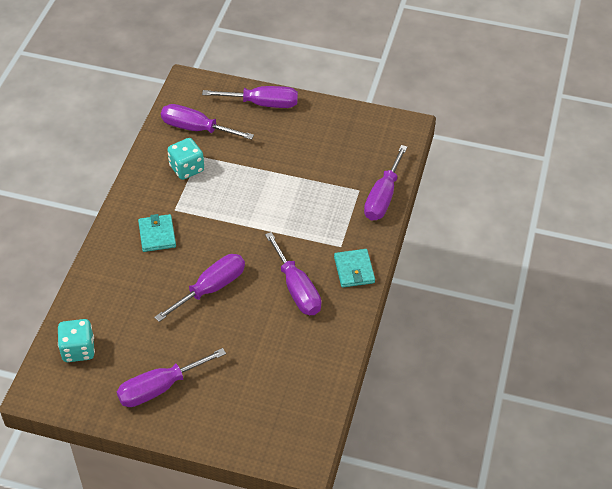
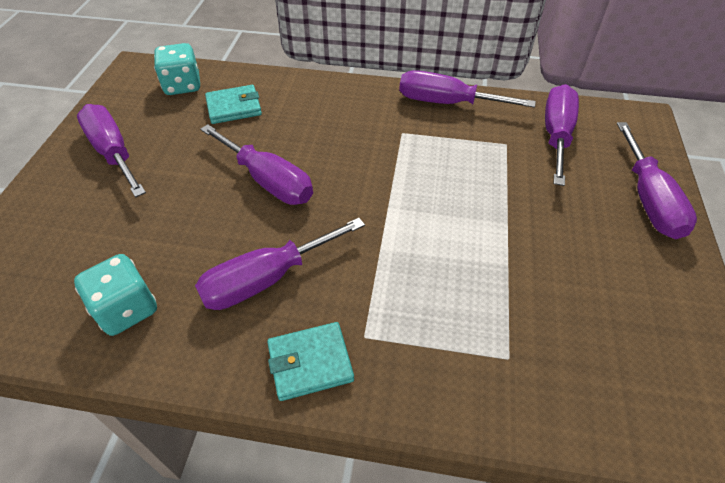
camera: 85 degrees right, 0 degrees up
(157, 235) = (356, 122): turquoise wallet -> turquoise wallet (234, 107)
(186, 169) = (478, 135): turquoise dice -> turquoise dice (127, 309)
(383, 197) = (503, 404): purple screwdriver -> purple screwdriver (446, 103)

